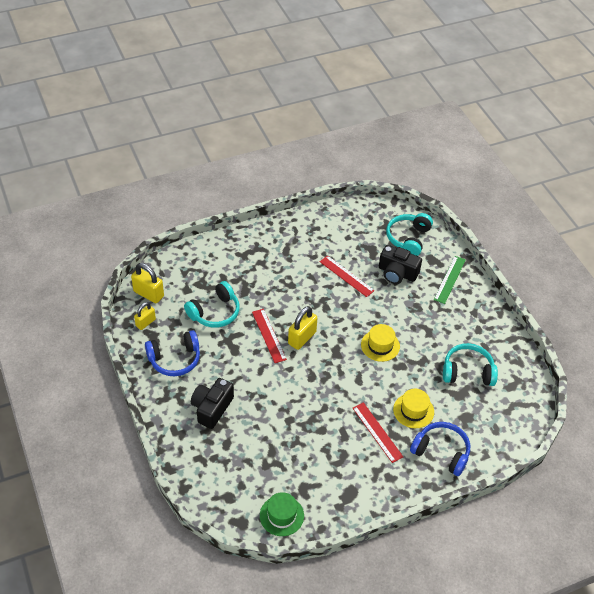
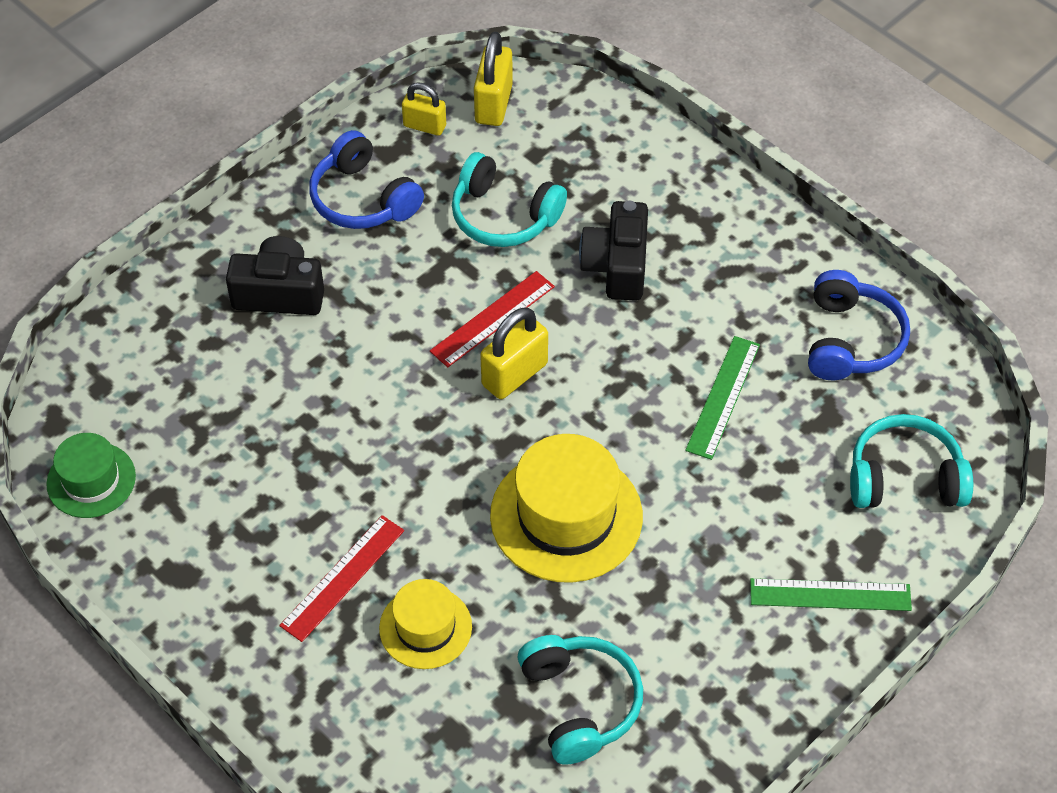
camera: 70 degrees right, 5 degrees up
(302, 338) = (514, 374): yellow padlock -> yellow padlock turned 60 degrees counterclockwise
(346, 276) = (723, 397): red ruler -> green ruler
(380, 345) = (566, 516): yellow hat -> yellow hat, size x1.70
(397, 273) = (787, 487): black camera -> black camera (617, 266)
(441, 452) = (343, 709): blue headphones -> blue headphones (850, 340)

